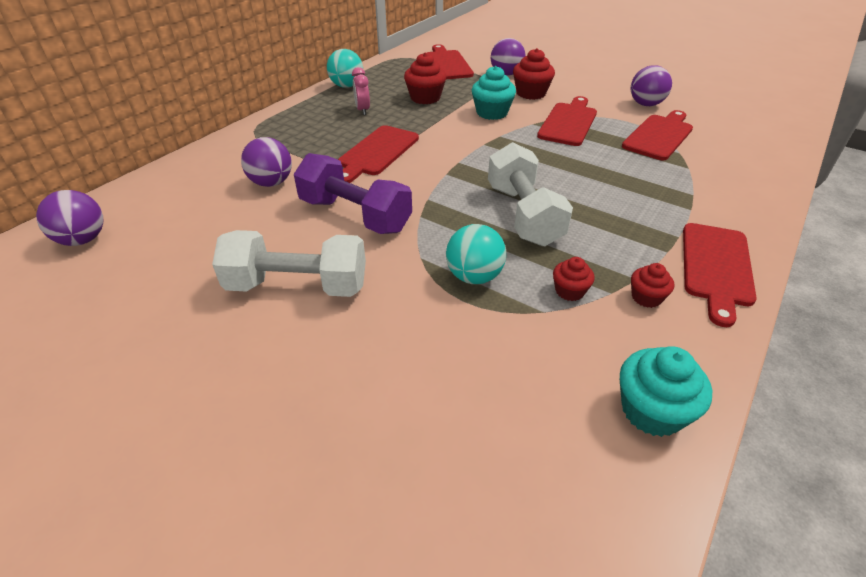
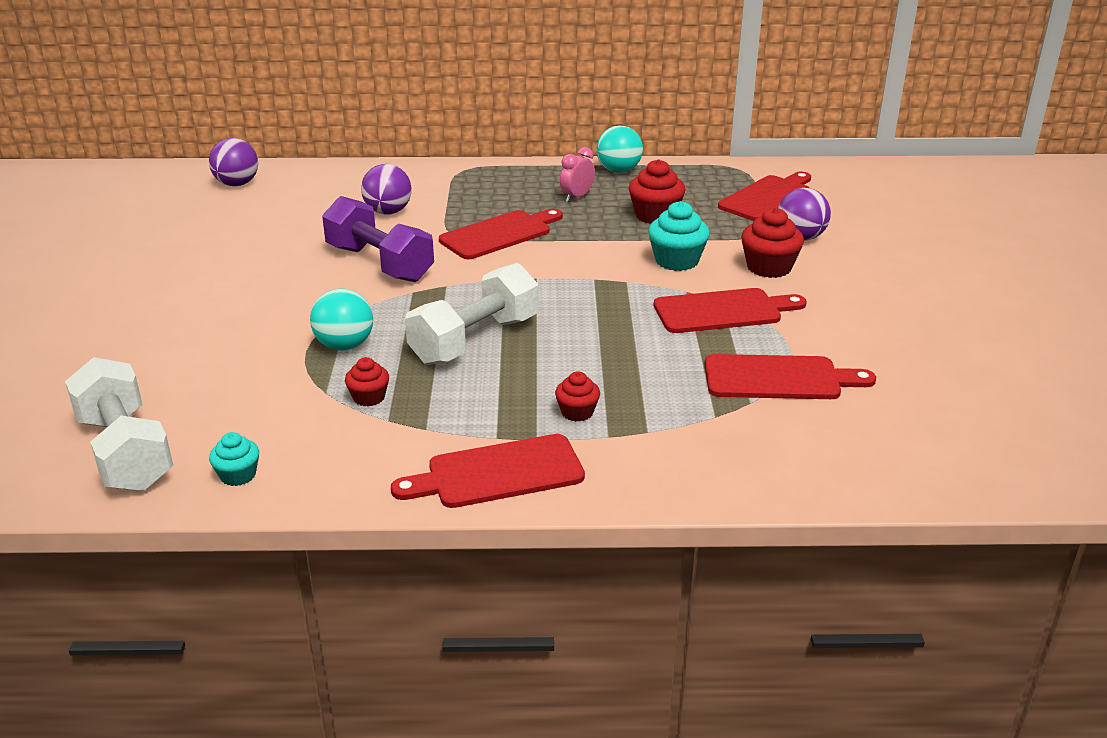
camera: 55 degrees right, 10 degrees down
(297, 286) = (258, 278): white dumbbell -> white dumbbell (125, 452)
(355, 215) = (379, 264): purple dumbbell -> purple dumbbell turned 45 degrees counterclockwise
(377, 153) = (499, 234): red cutting board -> red cutting board turned 150 degrees clockwise
(645, 104) = (866, 349): purple ball -> none
(646, 297) = (398, 441): red cupcake -> red cupcake (577, 412)
(652, 411) = (238, 475): turquoise cupcake -> turquoise cupcake, size x0.59

